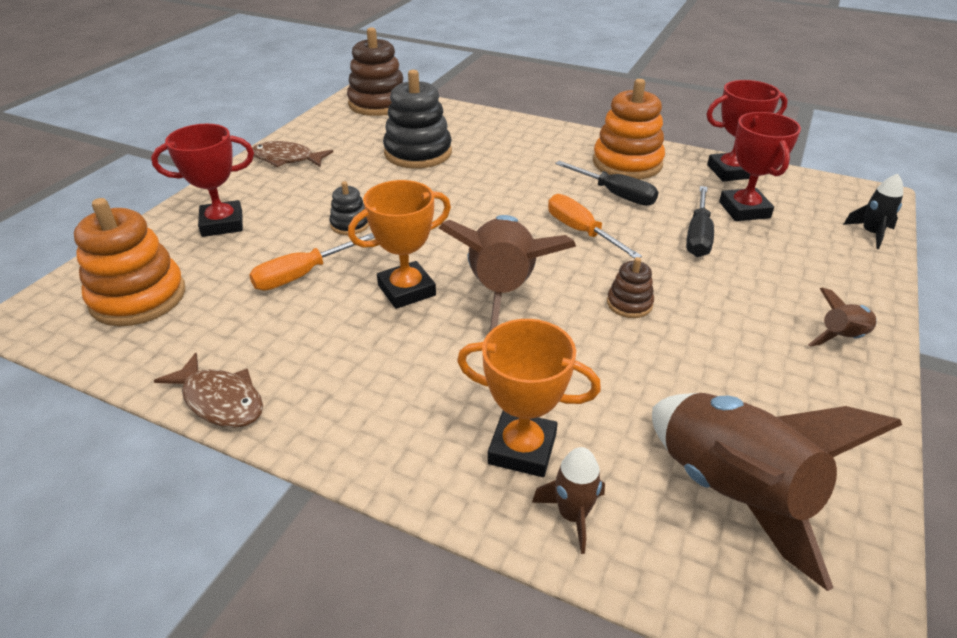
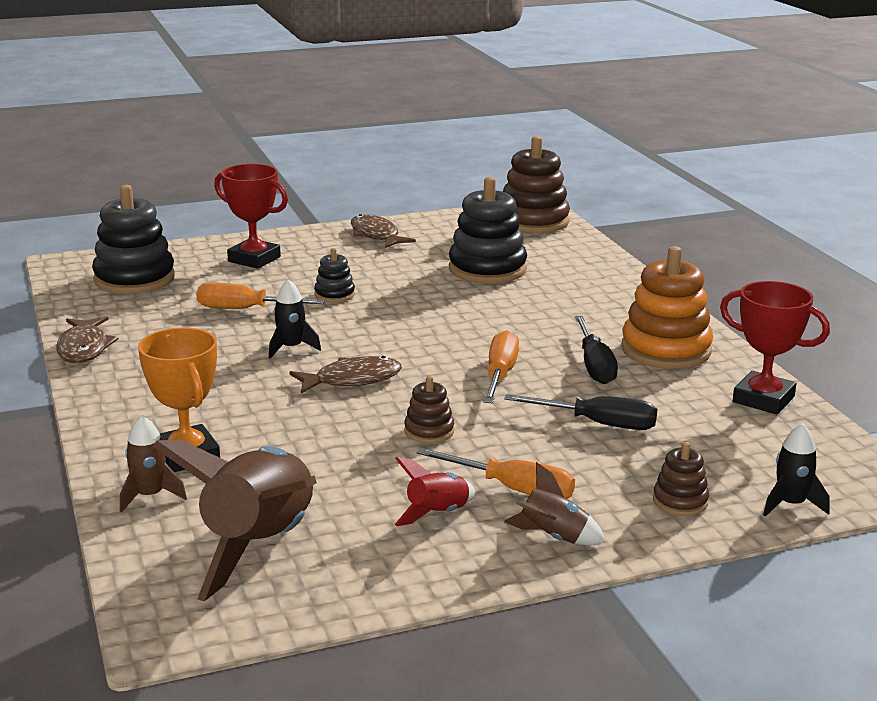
camera: 45 degrees right, 15 degrees down
(138, 297) = (134, 279): orange stacking toy -> black stacking toy
(406, 290) = (291, 348): orange trophy -> black rocket
(502, 292) = (352, 380): brown rocket -> brown fish
(698, 236) = (598, 424): black screwdriver -> black screwdriver turned 135 degrees counterclockwise
(744, 210) = (697, 429): red trophy -> none
(756, 316) = (513, 489): none -> orange screwdriver
(762, 369) = (437, 514): none -> red rocket
(834, 265) = (680, 501): none -> brown stacking toy

